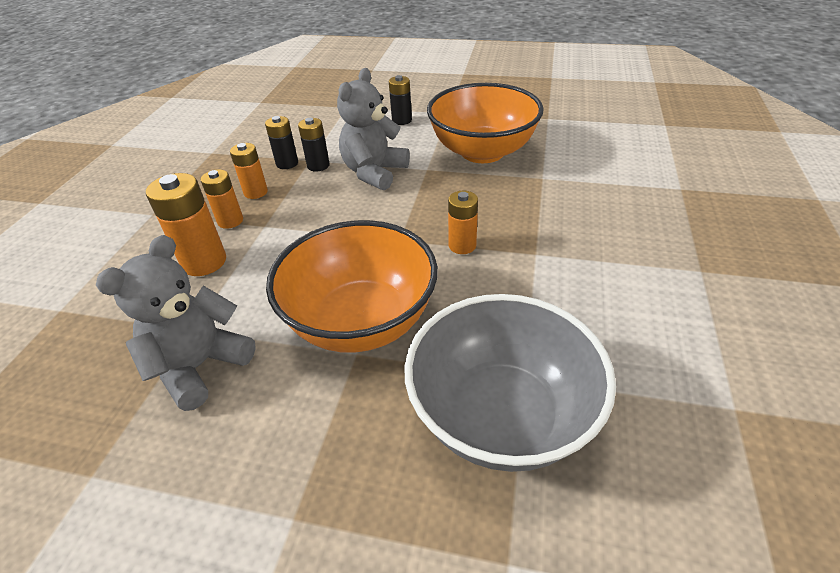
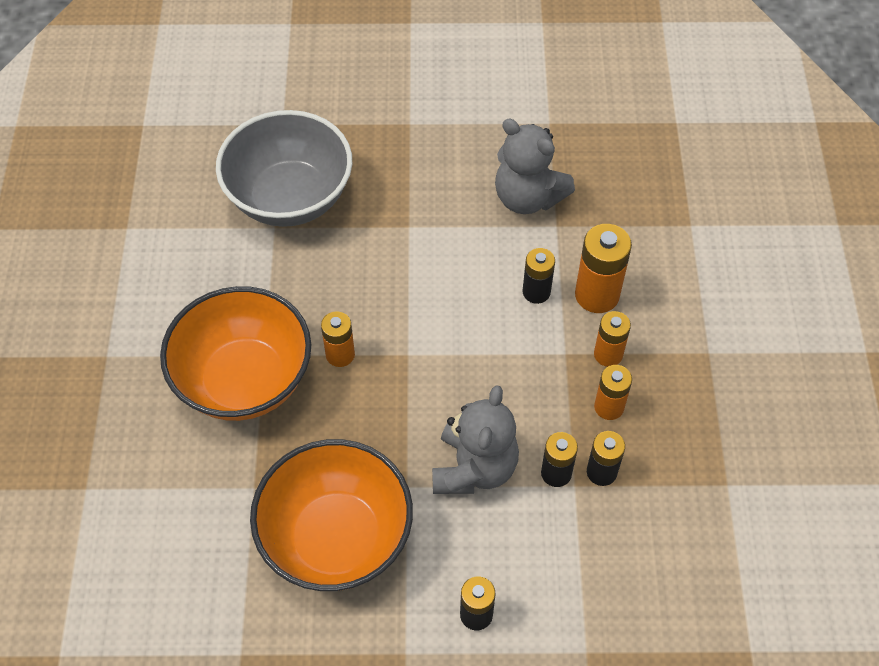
camera: 165 degrees right, 15 degrees up
(200, 366) = (528, 197): grey teddy bear -> grey teddy bear turned 105 degrees clockwise
(257, 271) = (536, 292): none -> black battery
(361, 321) = (415, 254): orange bowl -> orange bowl (244, 380)

